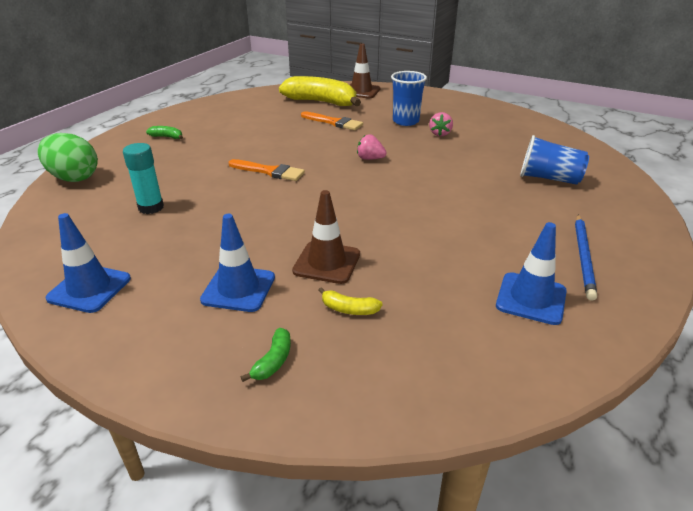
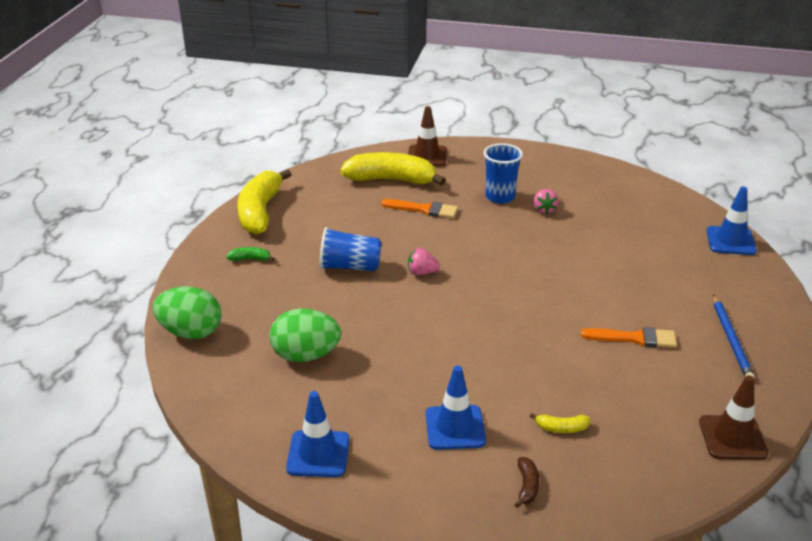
camera: 15 degrees left, 0 degrees up
(151, 207) = (306, 355): turquoise glue stick -> green egg
(202, 110) = (260, 212): none -> yellow banana
(269, 171) = (397, 289): orange brush -> orange brush (634, 338)
(273, 361) = (527, 486): green banana -> brown banana
(327, 262) = (517, 386): brown traffic cone -> brown traffic cone (732, 438)
(370, 159) = (490, 256): pink strawberry -> pink strawberry (422, 272)
(531, 298) = (703, 389): blue traffic cone -> blue traffic cone (730, 241)
(549, 178) = (672, 254): blue cup -> blue cup (350, 266)

